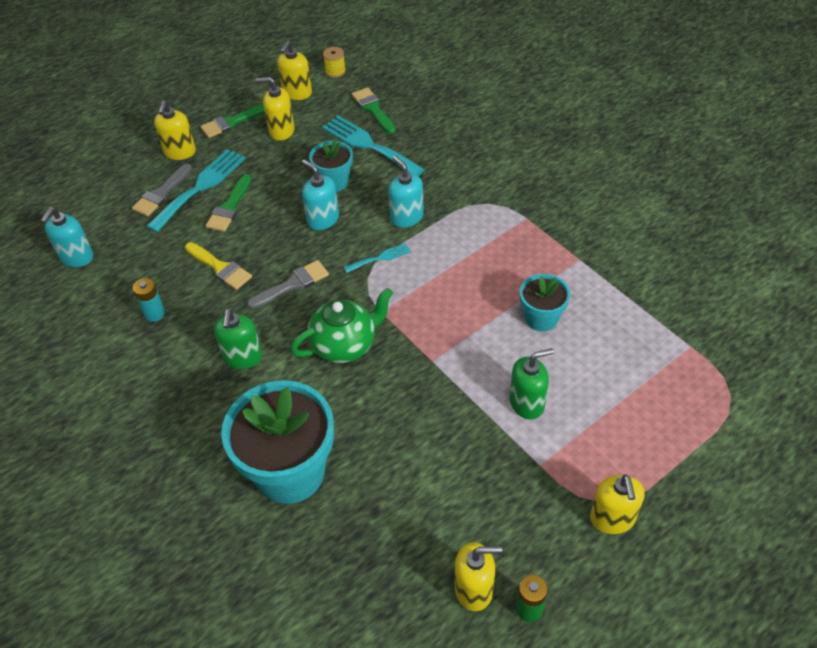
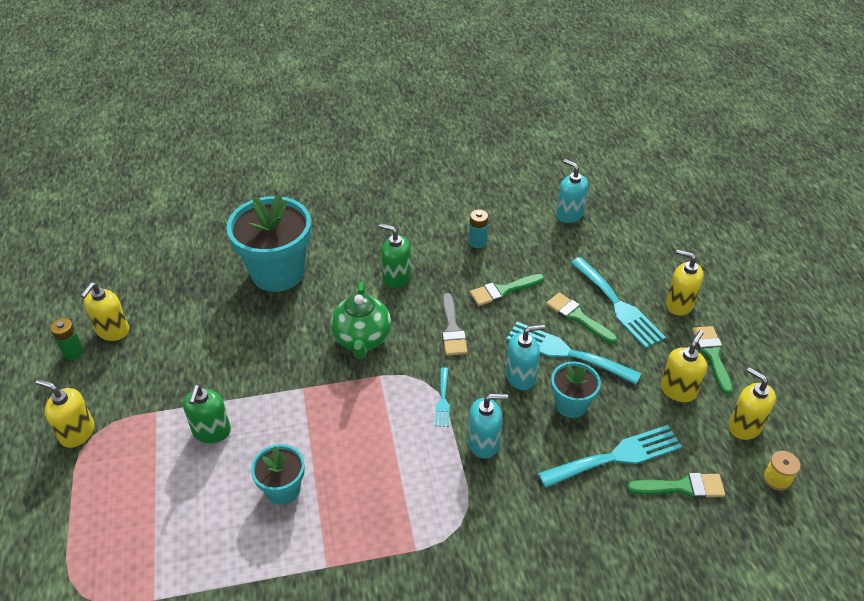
camera: 115 degrees right, 5 degrees down
(161, 193) = (623, 278): grey brush -> none
(220, 268) = (503, 291): yellow brush -> green brush
(277, 201) = (566, 352): none -> turquoise fork

